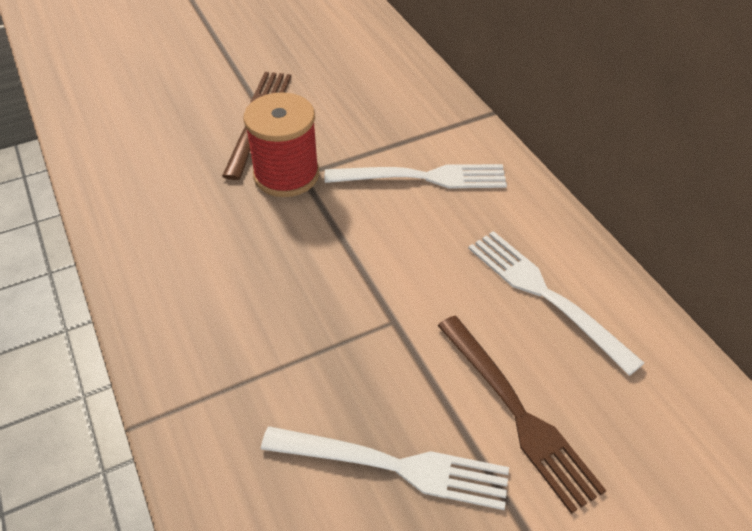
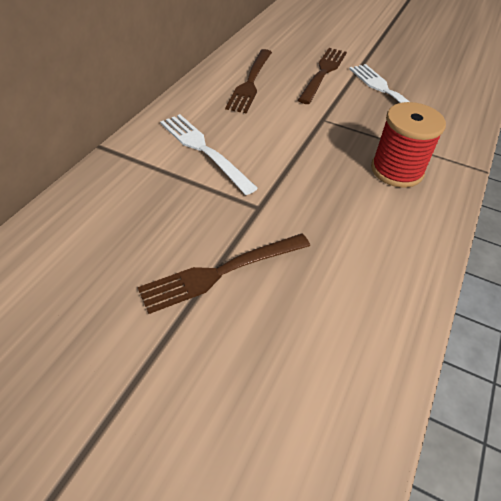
camera: 130 degrees left, 0 degrees up
(286, 175) = (268, 214): red spool -> red spool (397, 170)
(544, 295) = (250, 83): white fork -> brown fork

